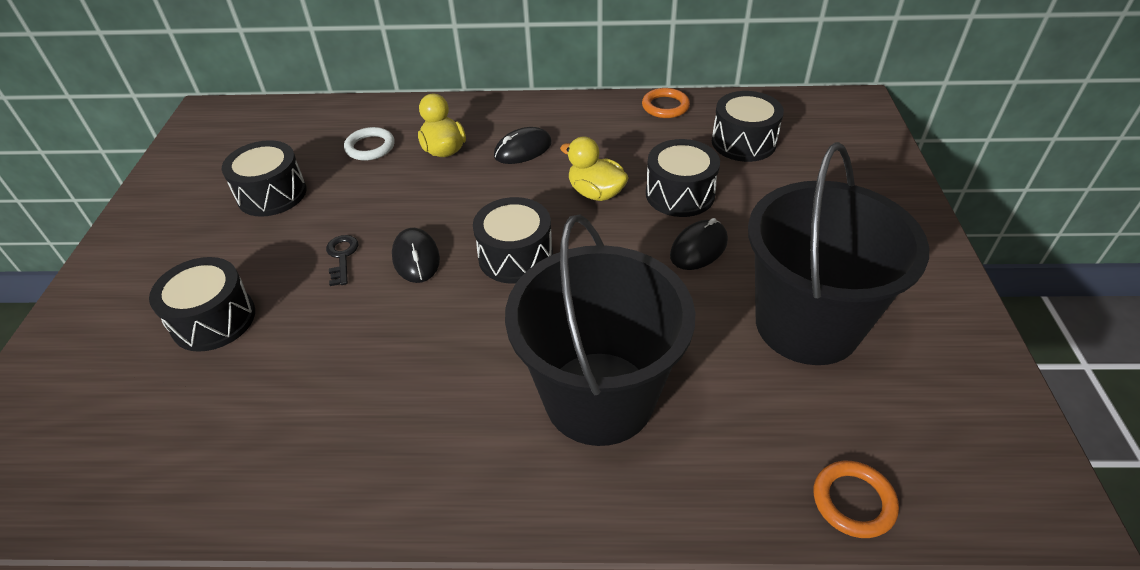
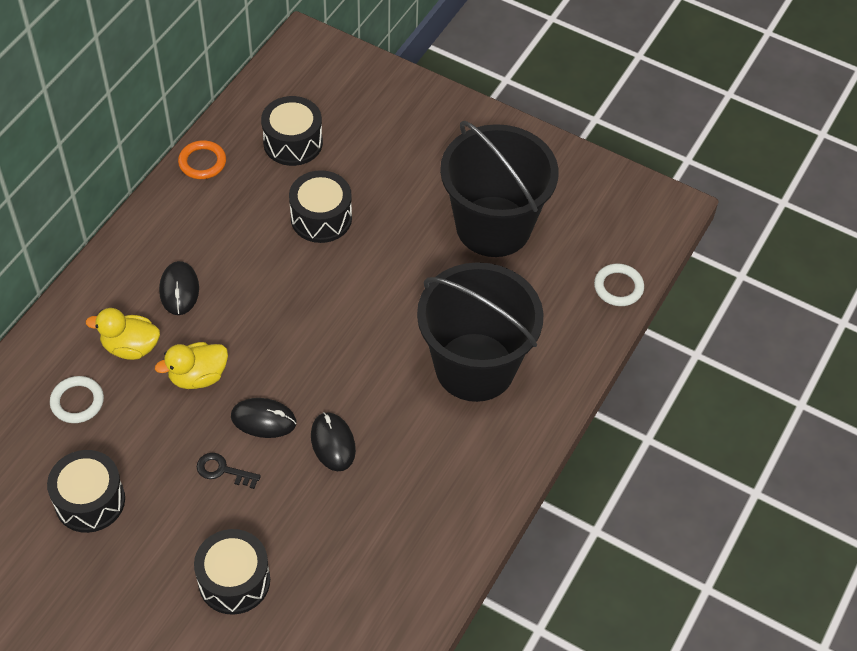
camera: 65 degrees left, 10 degrees up
(515, 256) = (311, 354): black drum -> none
(596, 193) = (277, 269): yellow duck -> yellow duck (198, 376)
(698, 248) = (386, 241): black mouse -> black mouse (333, 443)
(853, 501) = (618, 287): orange ring -> white ring

